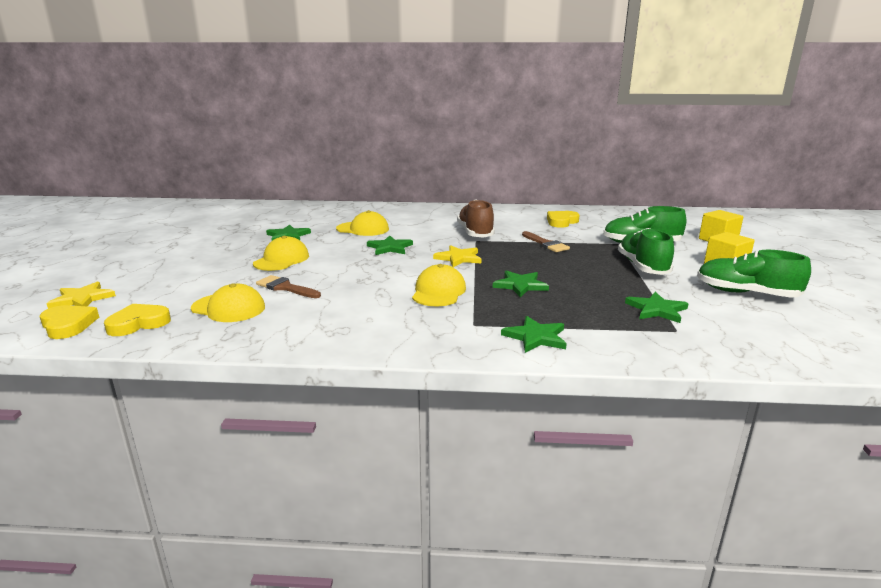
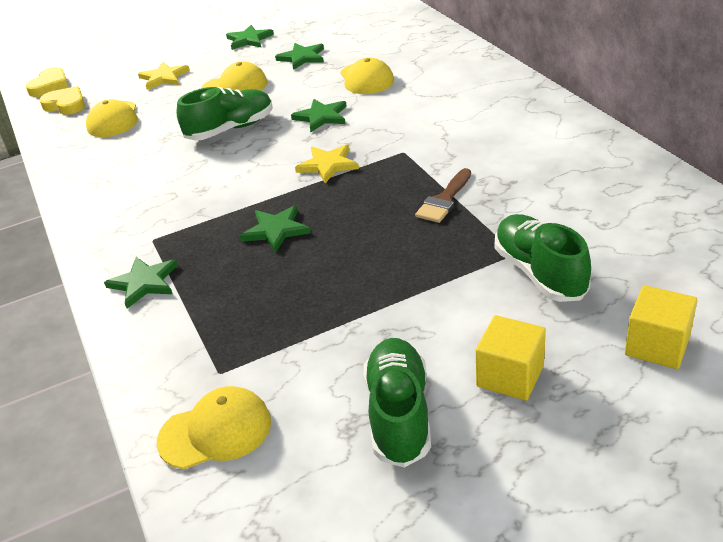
camera: 65 degrees right, 15 degrees up
(82, 299) = (94, 65): yellow star -> yellow star (164, 77)
(285, 288) = (171, 120): brown brush -> none
(438, 292) = (219, 191): yellow cap -> yellow cap (215, 431)
(475, 233) = (431, 141): brown shoe -> none
(561, 222) = (565, 180): yellow heart -> none
(642, 267) = (427, 298): green shoe -> green shoe (230, 129)
(656, 310) = (273, 344): green star -> green star (249, 39)

